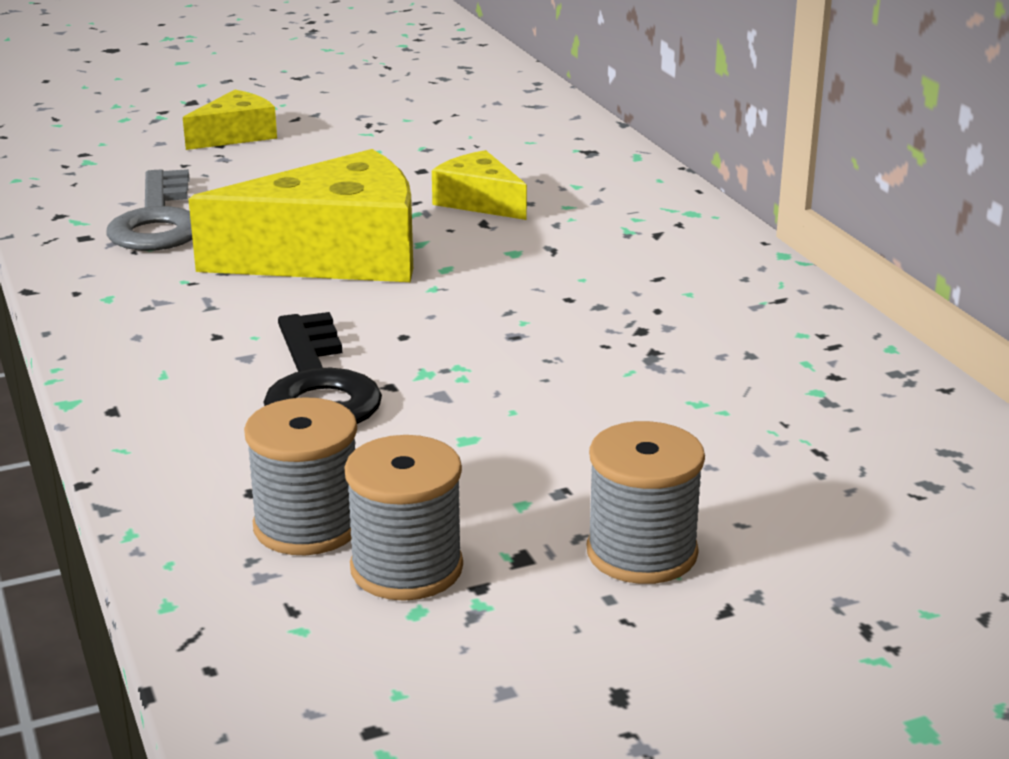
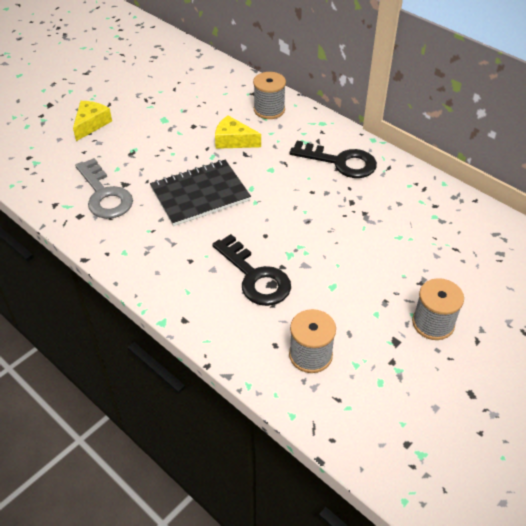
camera: 25 degrees left, 20 degrees up
(335, 256) = (200, 194): yellow cheese -> black notebook
(406, 568) = (361, 362): grey spool -> grey spool (269, 110)
(675, 271) = (340, 162): none -> black key

